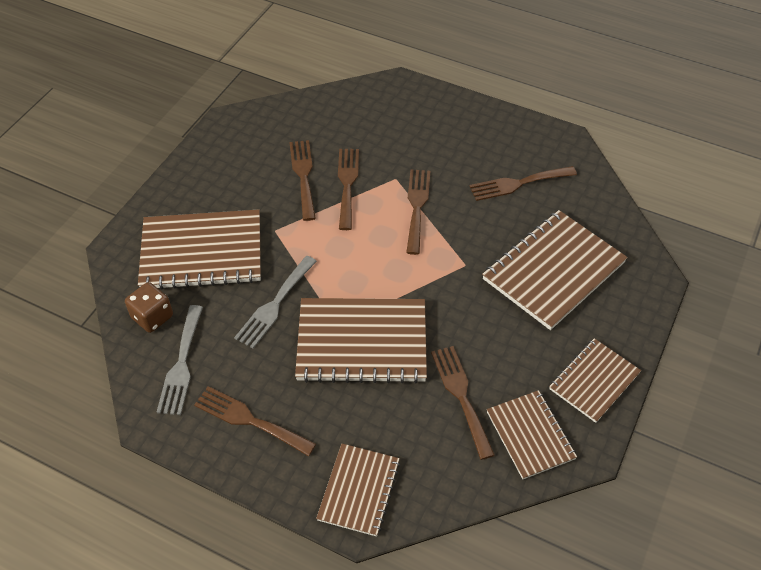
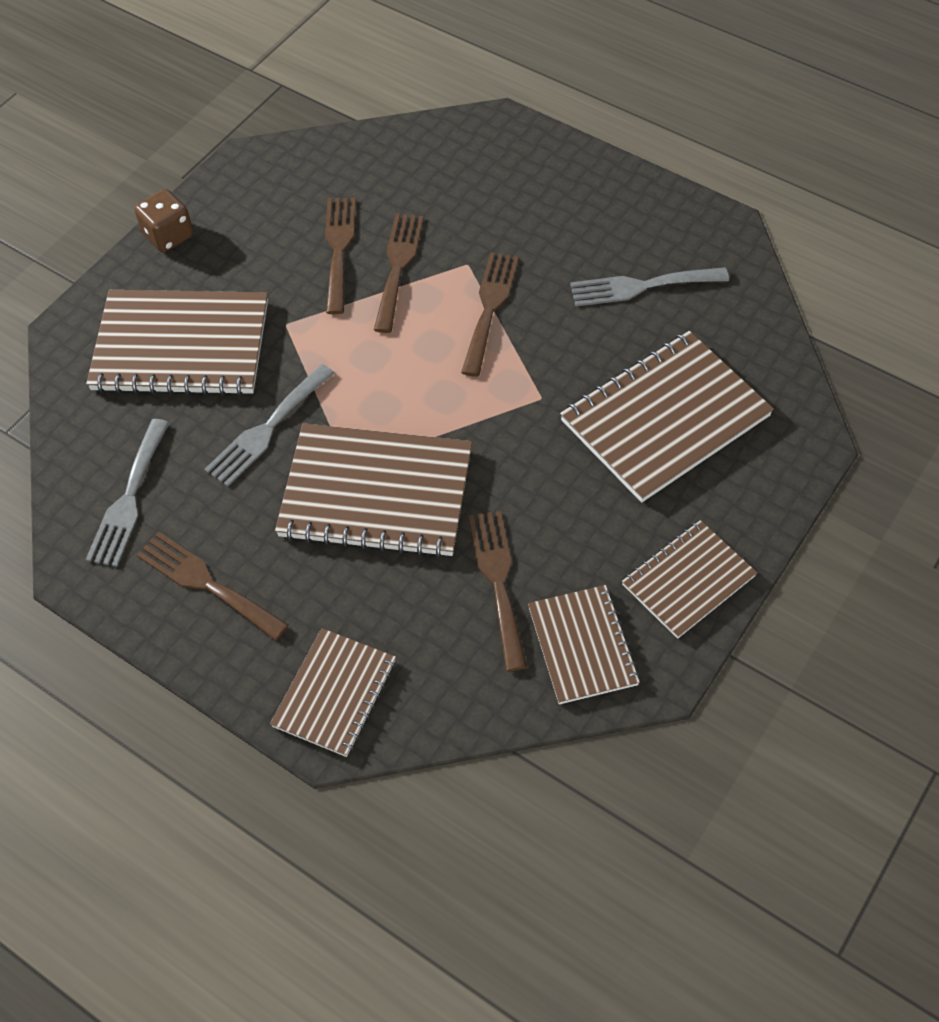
camera: 10 degrees right, 5 degrees up
(152, 317) = (101, 430): brown dice -> brown dice (168, 236)
(518, 184) = (641, 286): brown fork -> grey fork

